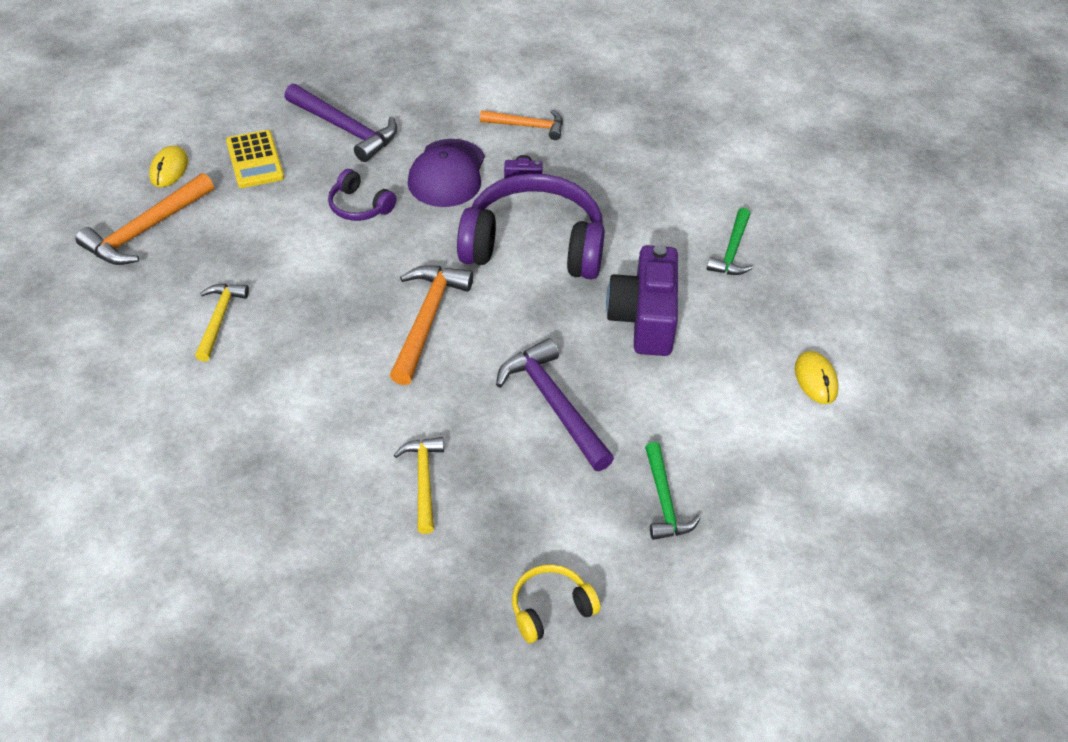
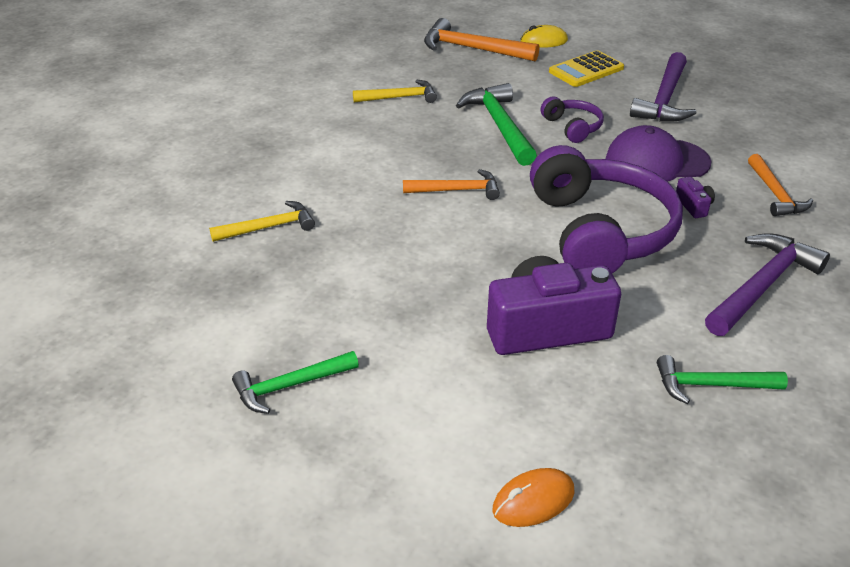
camera: 75 degrees right, 10 degrees down
(326, 256) = (499, 125): none -> green hammer
(359, 206) = (572, 127): purple headphones -> purple headphones turned 135 degrees clockwise
(427, 320) = (457, 190): orange hammer -> orange hammer, size x0.64
(550, 608) = (142, 328): yellow headphones -> none
(554, 404) = (390, 285): purple hammer -> purple hammer (762, 286)
(815, 380) = (533, 501): yellow mouse -> orange mouse

